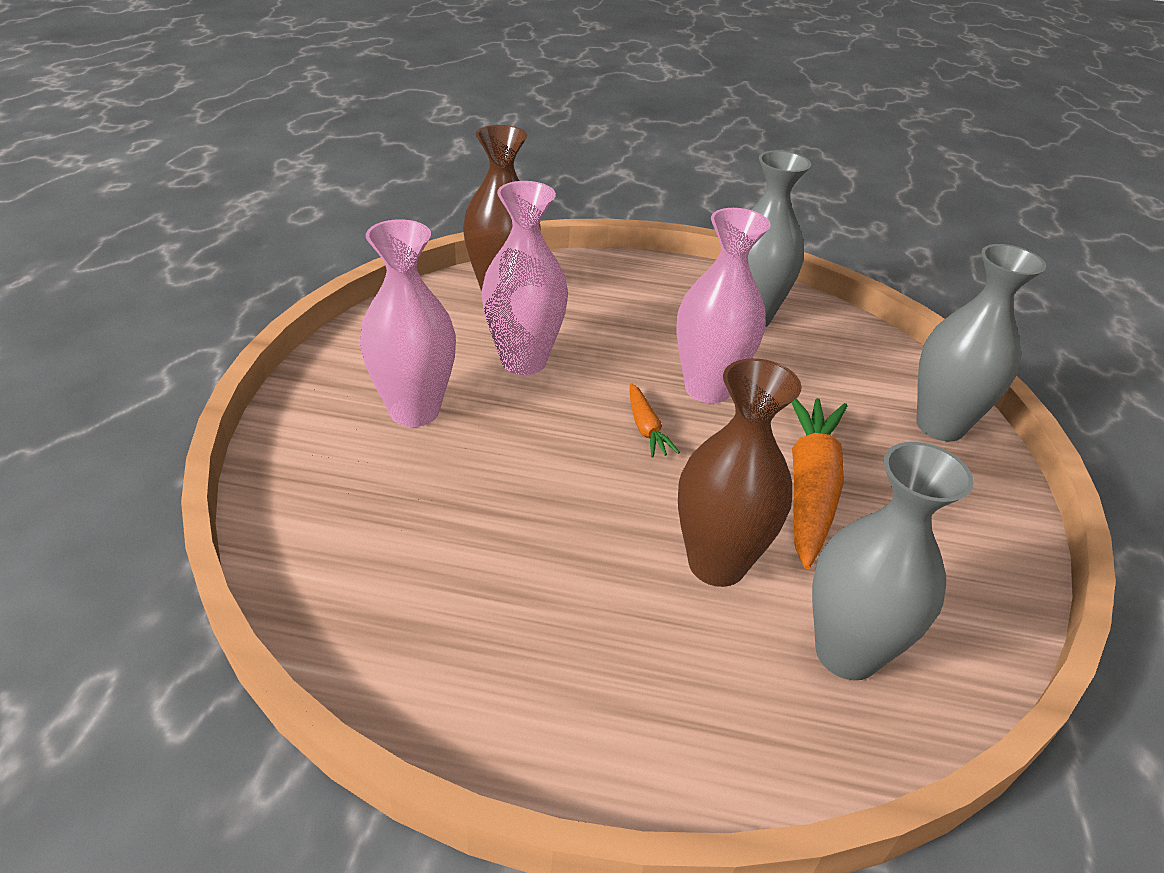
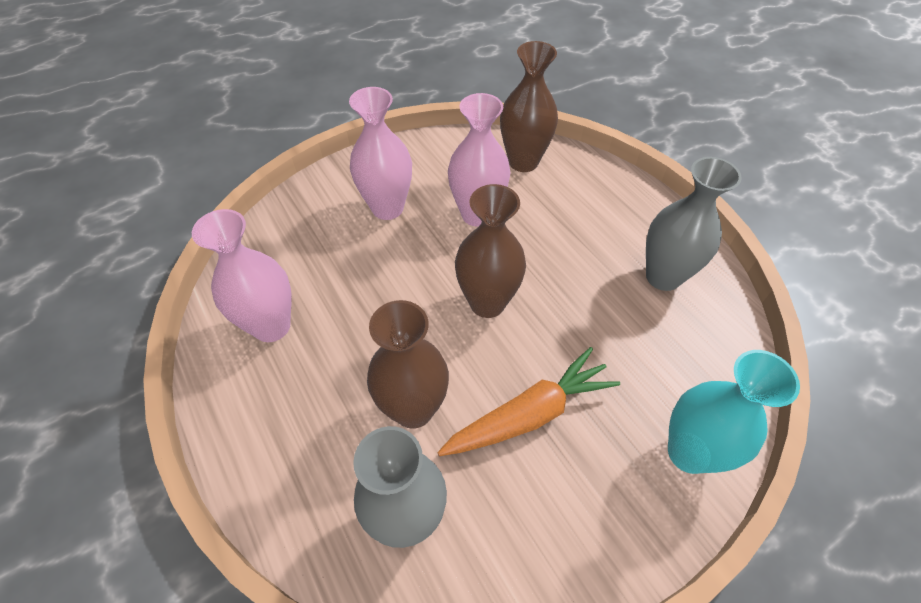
camera: 50 degrees right, 15 degrees up
(646, 428) = (487, 303): orange carrot -> brown vase
(707, 389) = (559, 305): pink vase -> pink vase (271, 326)
(940, 426) = (689, 452): grey vase -> turquoise vase

